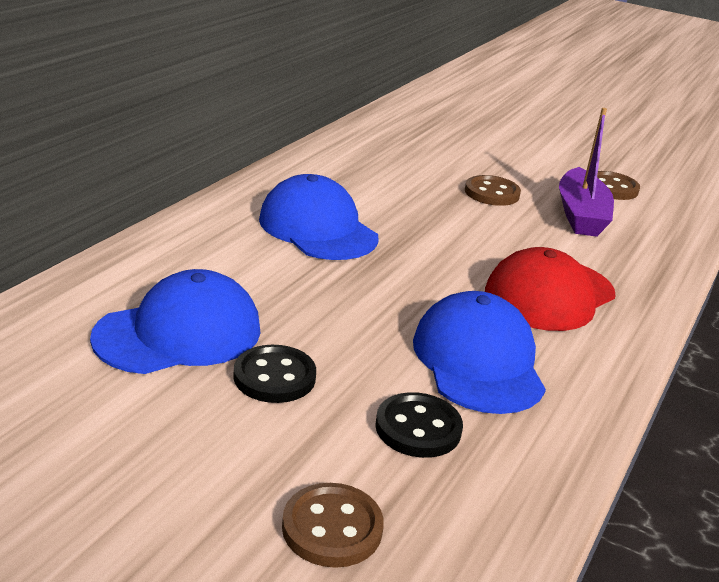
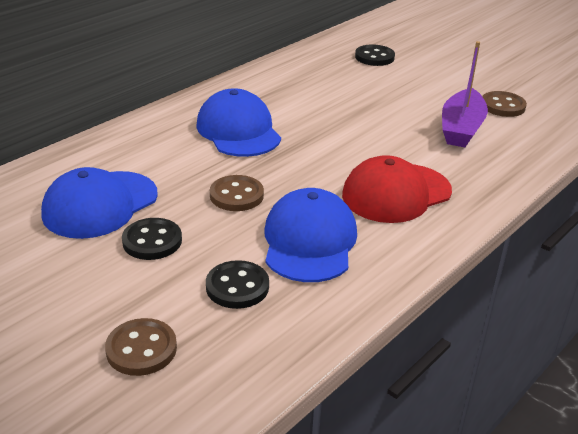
camera: 15 degrees right, 5 degrees up
(179, 333) = (100, 204): blue cap -> blue cap turned 150 degrees clockwise
(437, 137) = (374, 57): none -> black button
(492, 193) = (394, 107): brown button -> brown button (236, 195)

